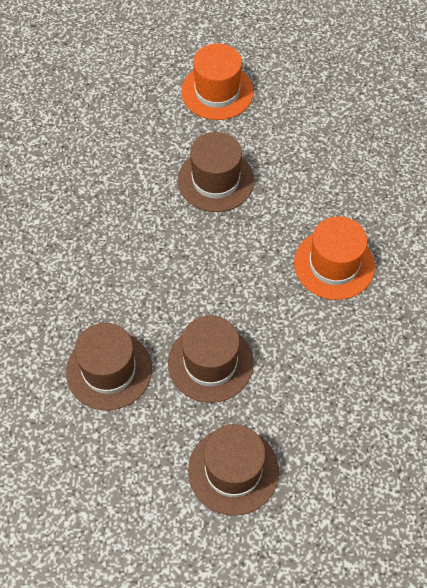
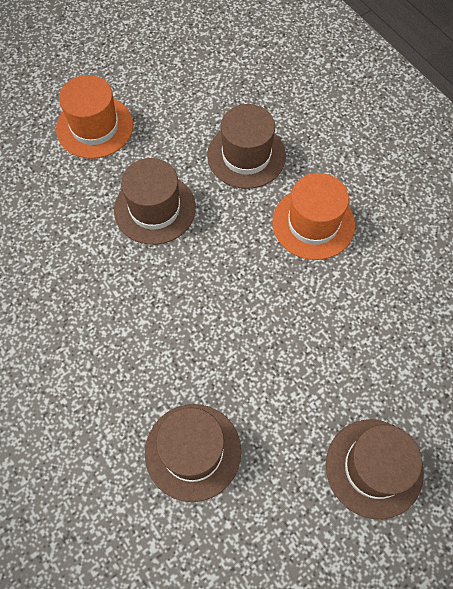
camera: 35 degrees left, 5 degrees up
(210, 363) = (278, 381): brown hat -> brown hat (246, 155)

